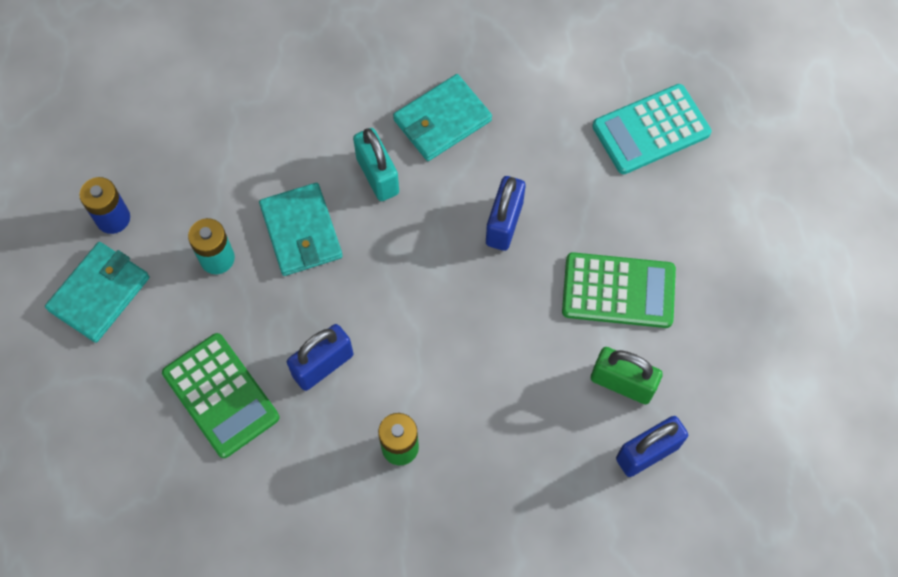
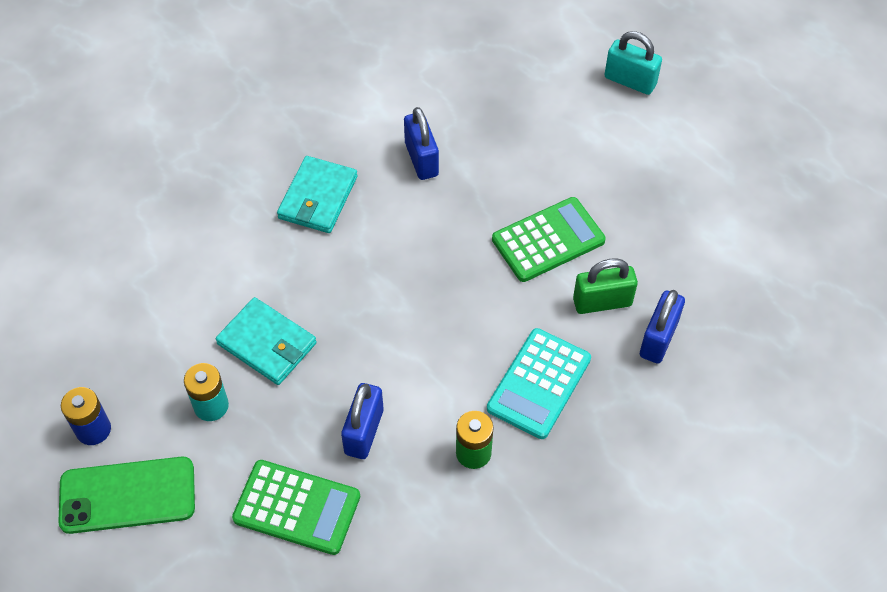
camera: 35 degrees left, 10 degrees down
(100, 293) = (127, 495): turquoise wallet -> green phone
(377, 175) = (297, 266): turquoise padlock -> turquoise padlock (630, 81)
(504, 223) = (425, 243): blue padlock -> blue padlock (421, 159)
(651, 130) = (483, 116): turquoise calculator -> turquoise calculator (539, 384)

